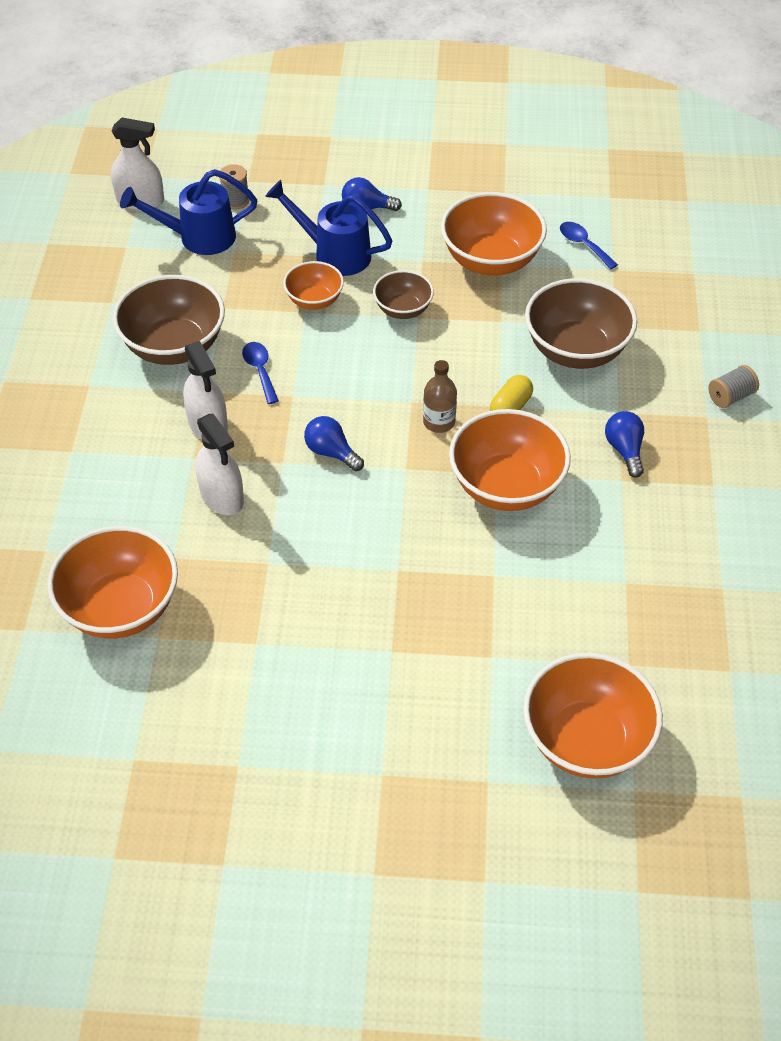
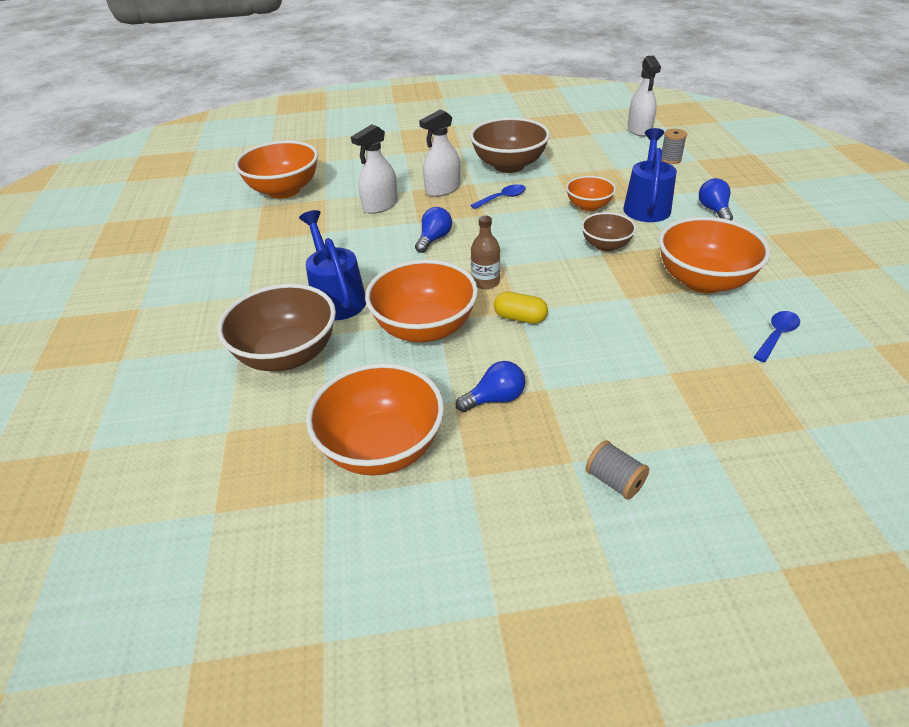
camera: 80 degrees right, 10 degrees down
(199, 237) = (620, 154): blue watering can -> blue watering can (336, 298)
(576, 350) = (617, 349): brown bowl -> brown bowl (287, 355)
(586, 740) = (148, 411): orange bowl -> orange bowl (382, 447)

